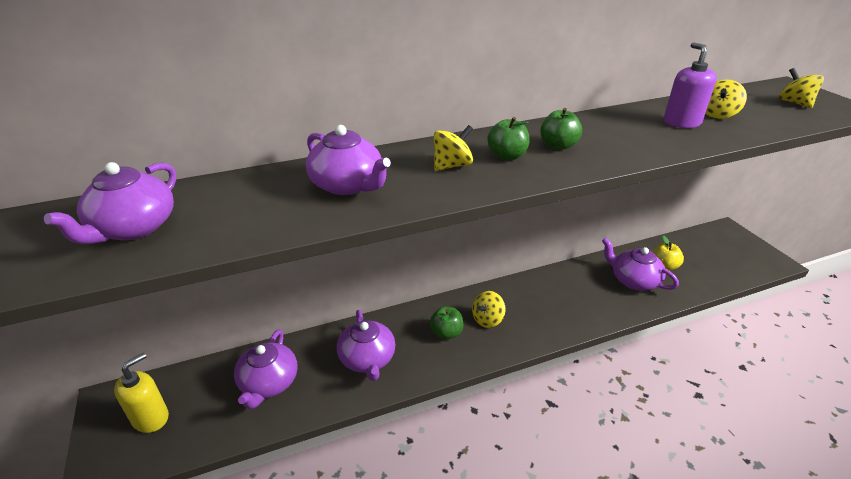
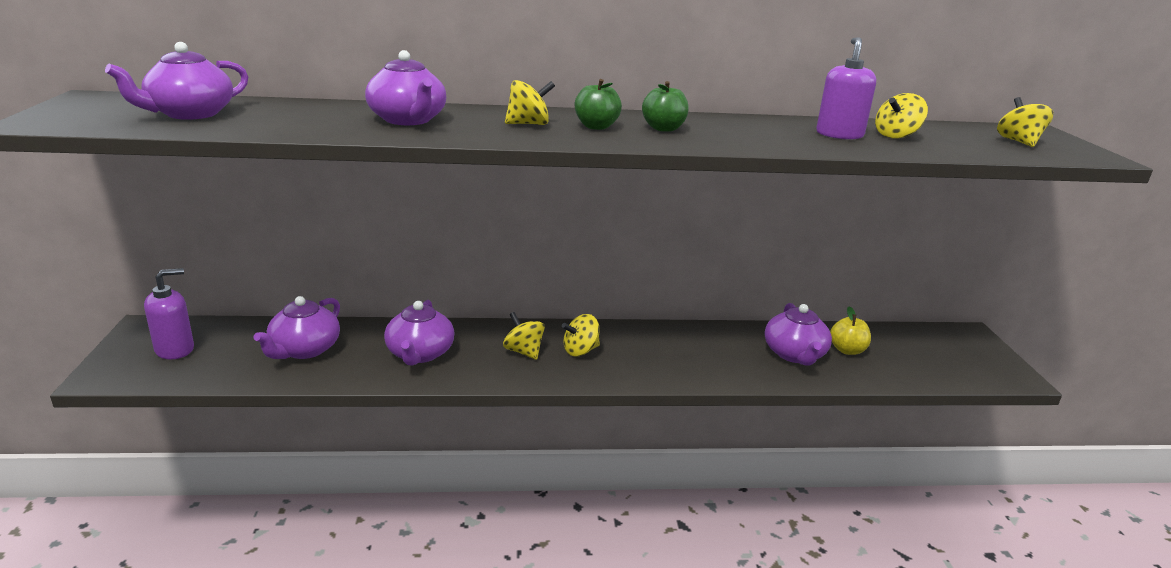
camera: 15 degrees right, 10 degrees down
(151, 418) = (175, 349): yellow soap dispenser -> purple soap dispenser
(446, 333) = (523, 351): green apple -> yellow spinning top
(633, 280) = (794, 354): purple teapot -> purple teapot turned 150 degrees counterclockwise

